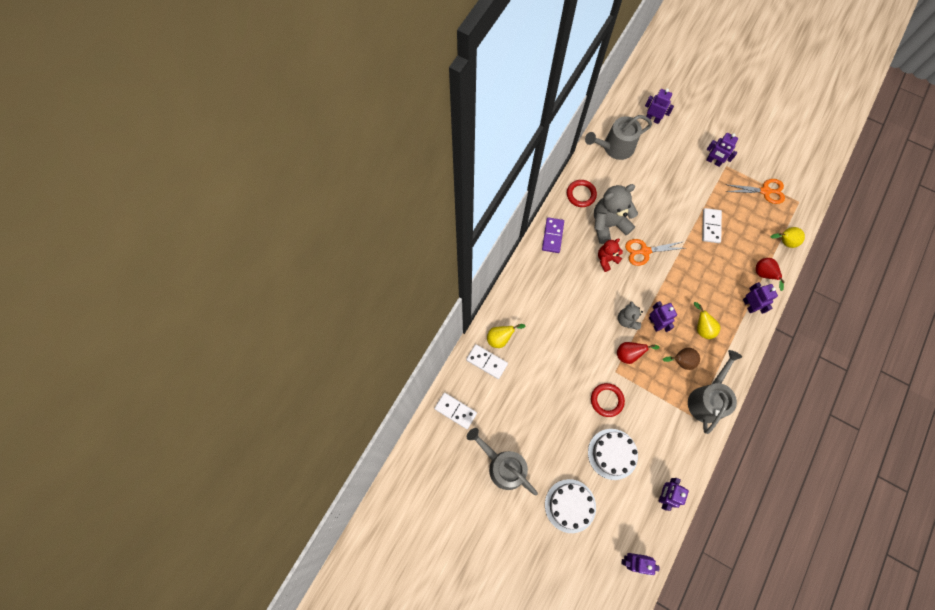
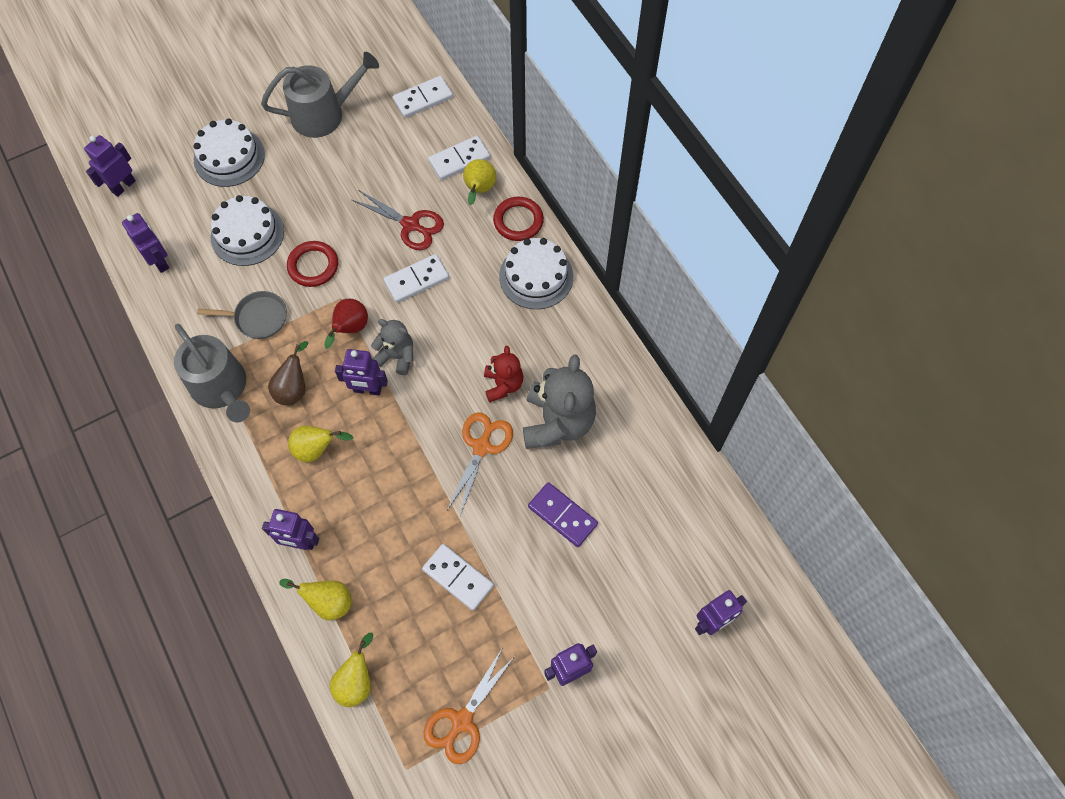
camera: 120 degrees right, 5 degrees down
(535, 277) = (536, 276): none -> white cake
(546, 362) = (410, 225): none -> red scissors
(552, 236) = (586, 334): purple domino -> purple domino (562, 515)
(578, 337) = (416, 280): none -> white domino
(581, 194) = (631, 413): red ring -> red ring (518, 221)
(615, 147) = (688, 519): grey watering can -> none
(657, 409) = (257, 318): none -> grey pan
(763, 275) = (328, 602): red pear -> yellow pear

